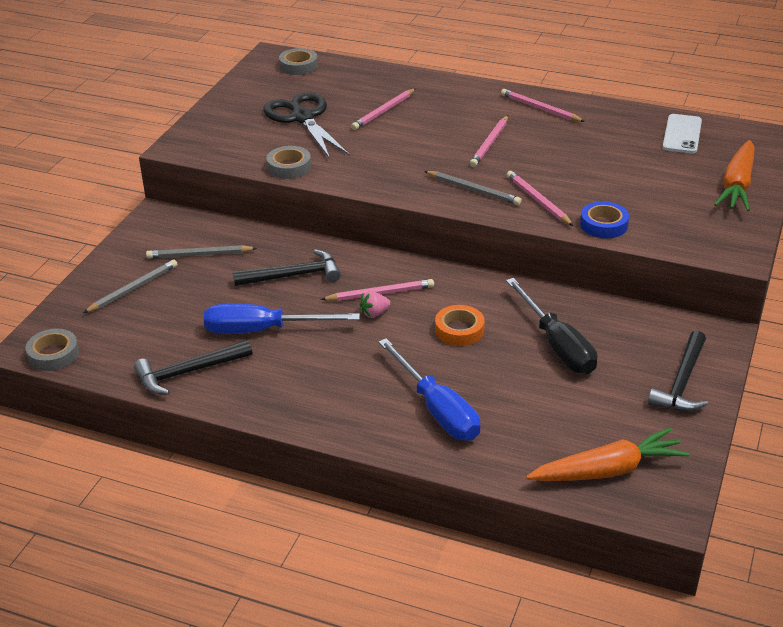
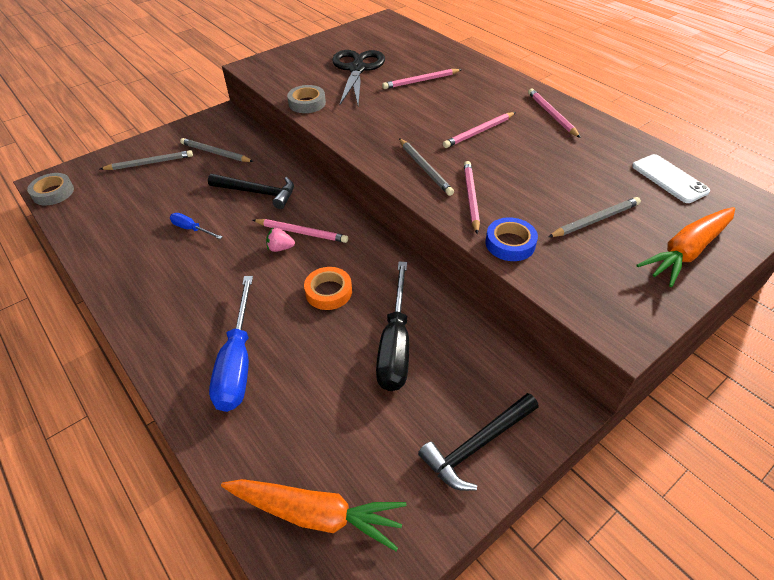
camera: 30 degrees right, 10 degrees up
(188, 372) = (110, 243): black hammer -> none
(263, 330) = (191, 229): blue screwdriver -> blue screwdriver, size x0.49
(298, 66) = (395, 31): grey tape -> none
(653, 185) = (595, 220): none -> grey pencil
(682, 134) = (669, 179): white phone -> white phone turned 75 degrees counterclockwise

